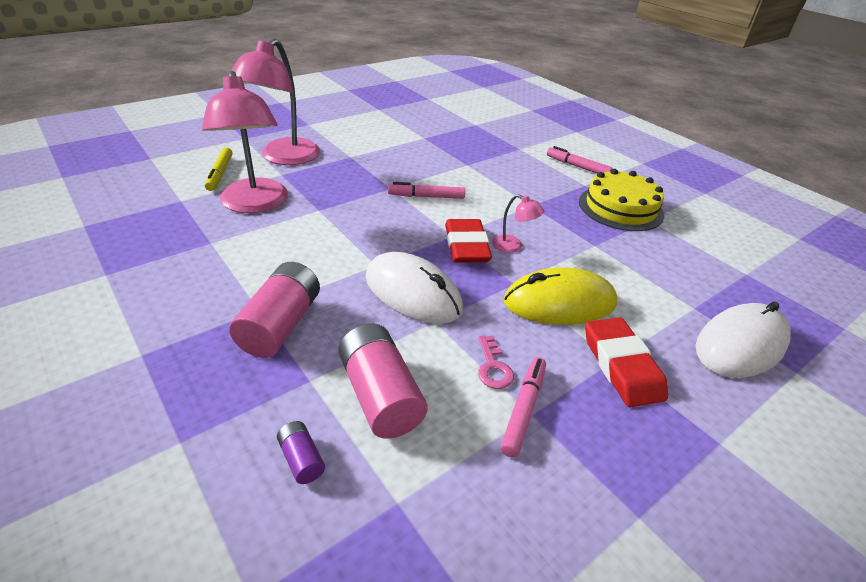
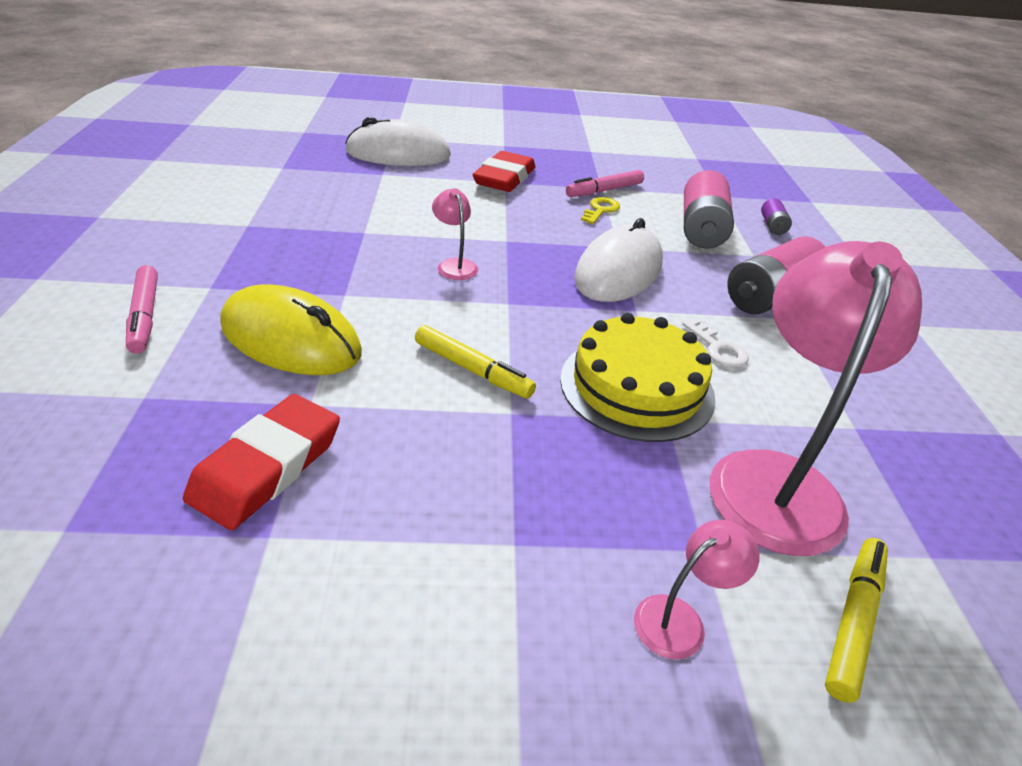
camera: 145 degrees left, 0 degrees up
(283, 158) = (680, 619): pink lamp -> pink lamp, size x0.43
(307, 259) = (717, 348): none -> white key
(412, 293) = (618, 271): white mouse -> white mouse turned 45 degrees clockwise
(426, 196) = (472, 370): pink marker -> yellow marker
(466, 246) = (507, 286): red eraser -> red eraser (267, 467)
(493, 367) = (600, 210): pink key -> yellow key
(559, 303) = (488, 215): yellow mouse -> yellow mouse (291, 339)
(620, 208) = (244, 246): yellow cake -> yellow cake (636, 387)

